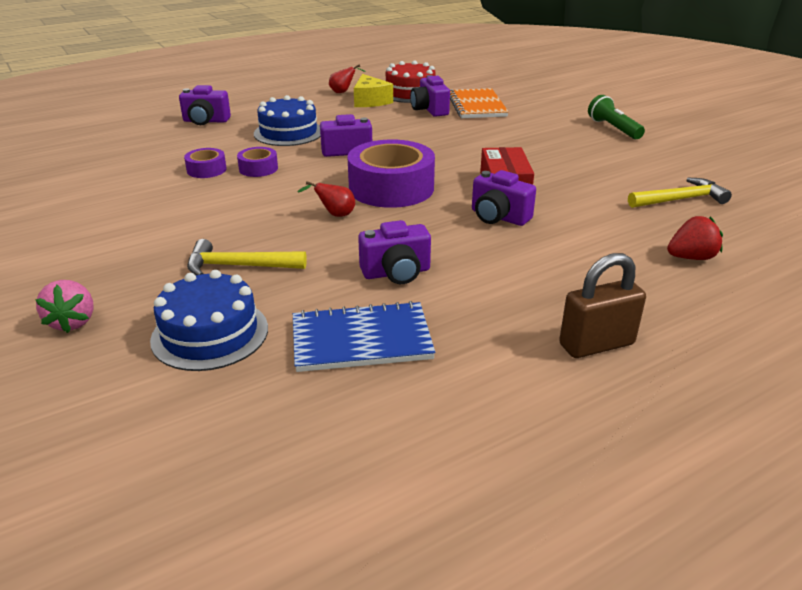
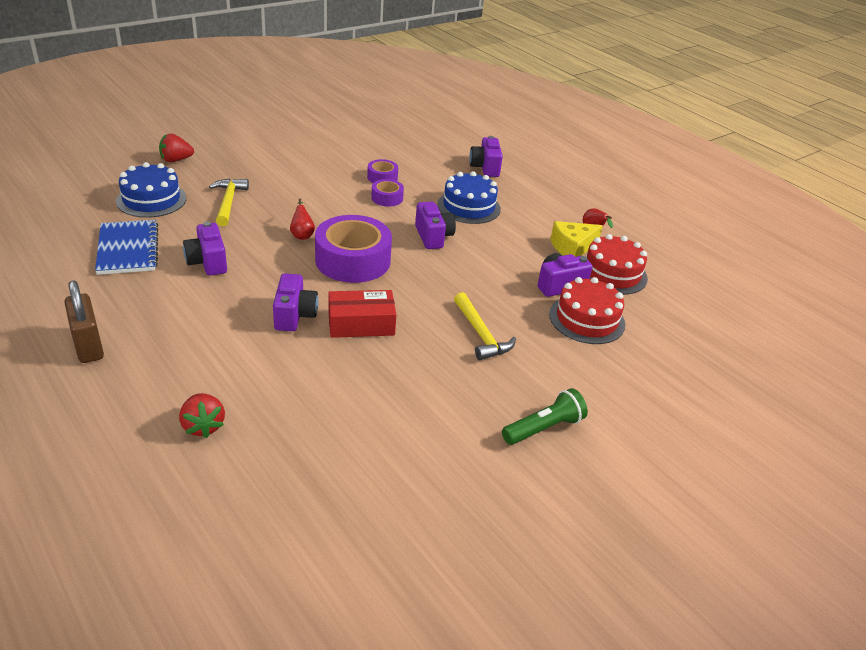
camera: 80 degrees right, 5 degrees up
(73, 322) = (176, 160): pink strawberry -> red strawberry
(476, 106) = (587, 319): orange notebook -> red cake
(498, 217) = (294, 315): purple camera -> purple camera turned 150 degrees clockwise
(680, 199) = (331, 447): yellow hammer -> yellow hammer (481, 334)

